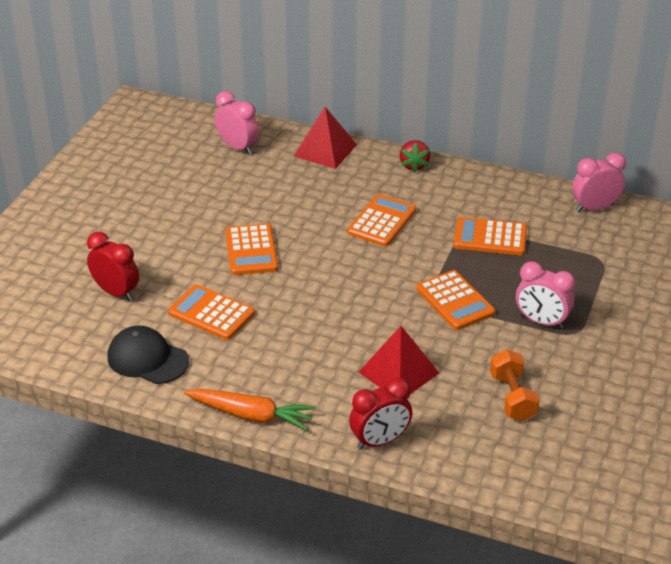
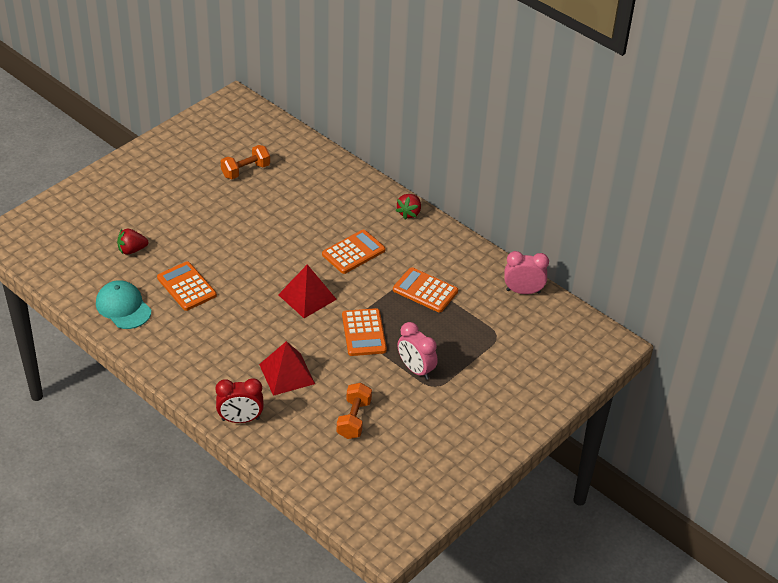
camera: 20 degrees right, 5 degrees up
(116, 292) = (132, 250): red clock -> red strawberry
(147, 359) = (123, 307): black cap -> turquoise cap
(198, 172) = (246, 171): none -> orange dumbbell
(237, 147) = (287, 159): pink clock -> none
(251, 250) = (244, 246): orange calculator -> none
(251, 415) = (166, 371): orange carrot -> none
(325, 150) = (350, 180): red pyramid -> red pyramid (307, 297)

